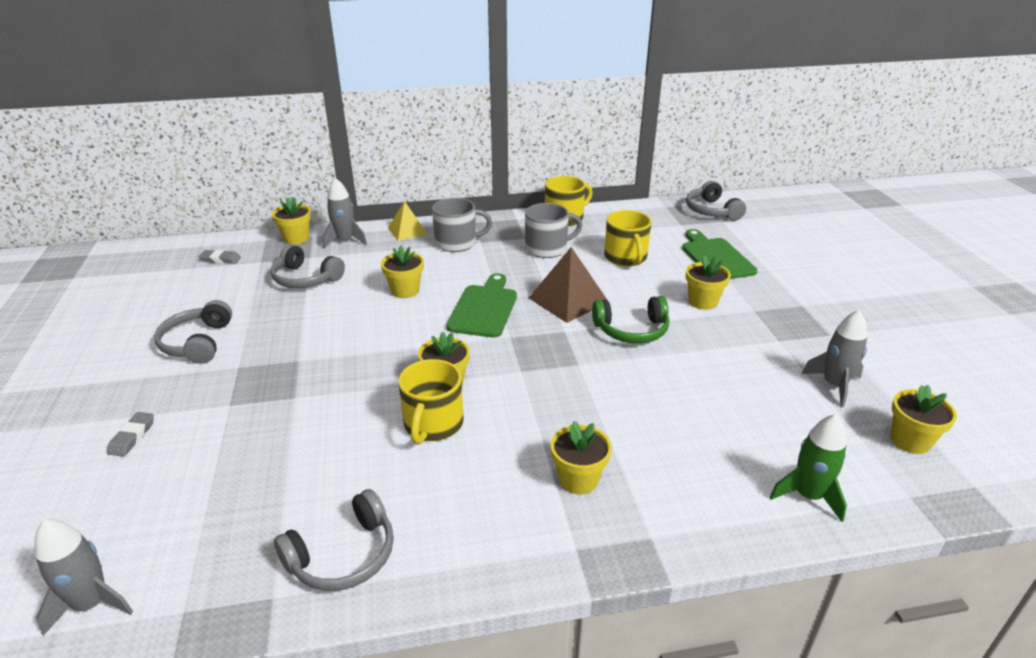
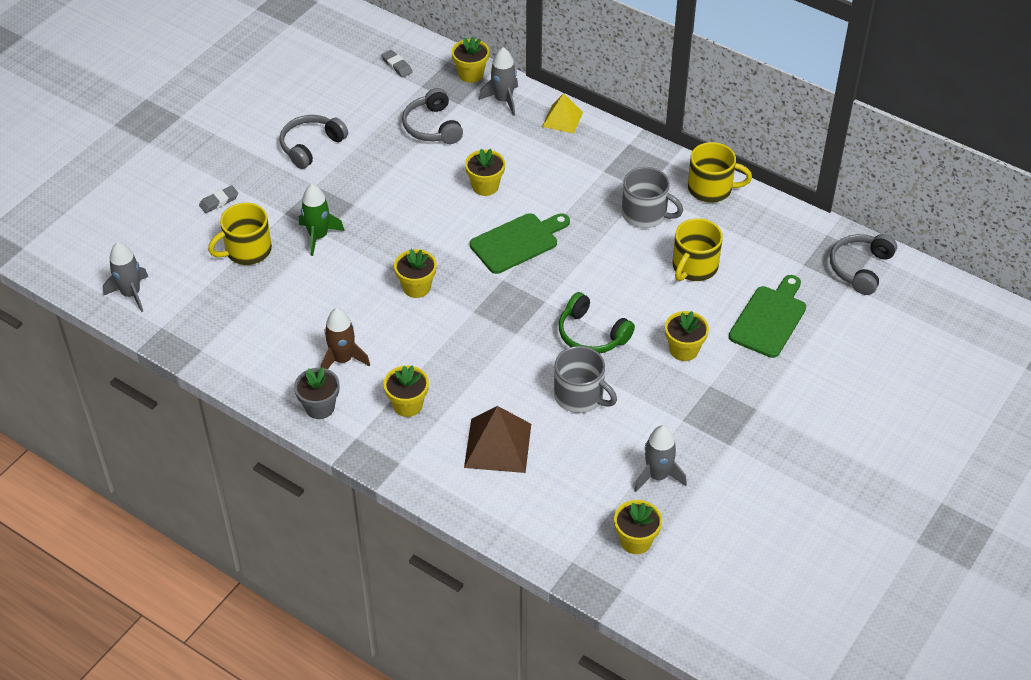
camera: 45 degrees right, 15 degrees up
(343, 556) = (249, 353): grey headphones -> none
(433, 424) = (375, 310): yellow mug -> yellow mug (247, 250)
(457, 243) = (583, 160): grey mug -> grey mug (580, 396)
(458, 486) = (342, 359): none -> brown rocket
(497, 549) = (319, 407): none -> grey flower pot
(568, 300) = (587, 276): brown pyramid -> brown pyramid (498, 445)
(808, 496) = (515, 513): green rocket -> green rocket (318, 236)

